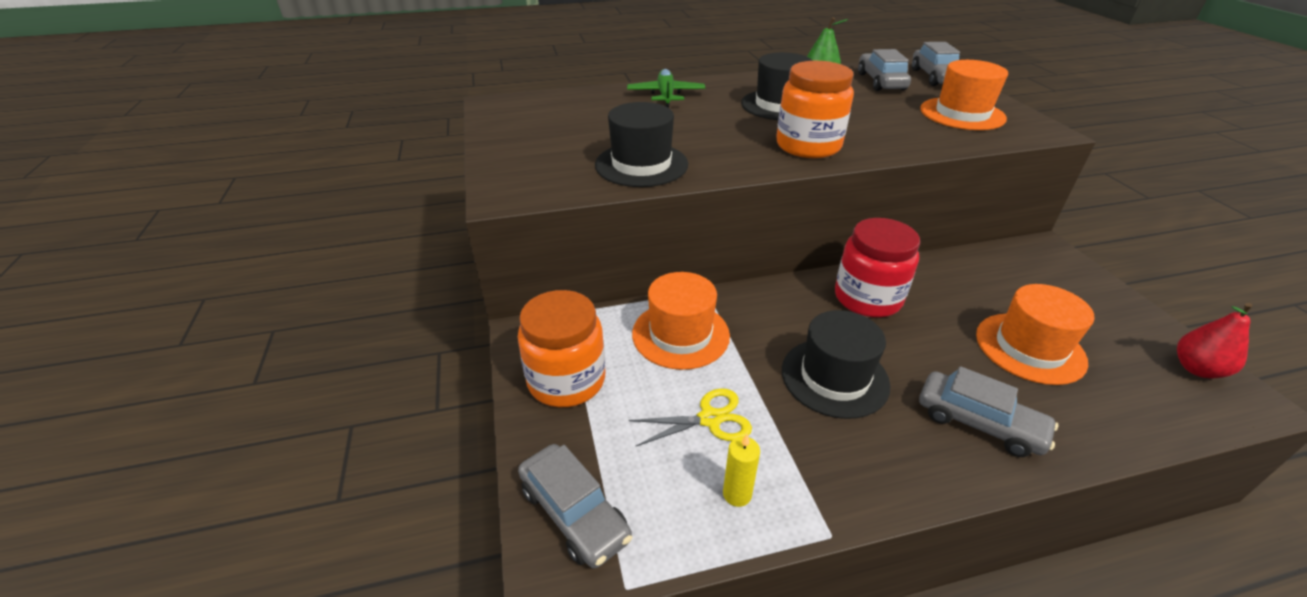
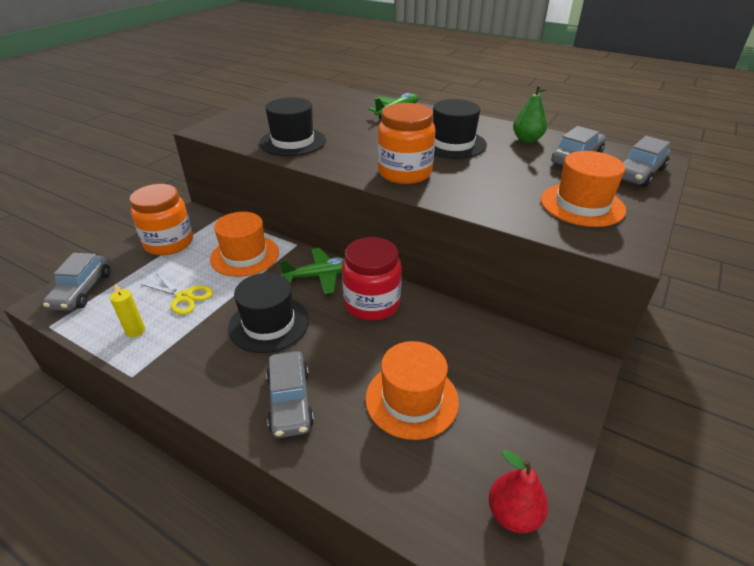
camera: 45 degrees right, 0 degrees up
(786, 304) = (321, 276): none -> green plane

